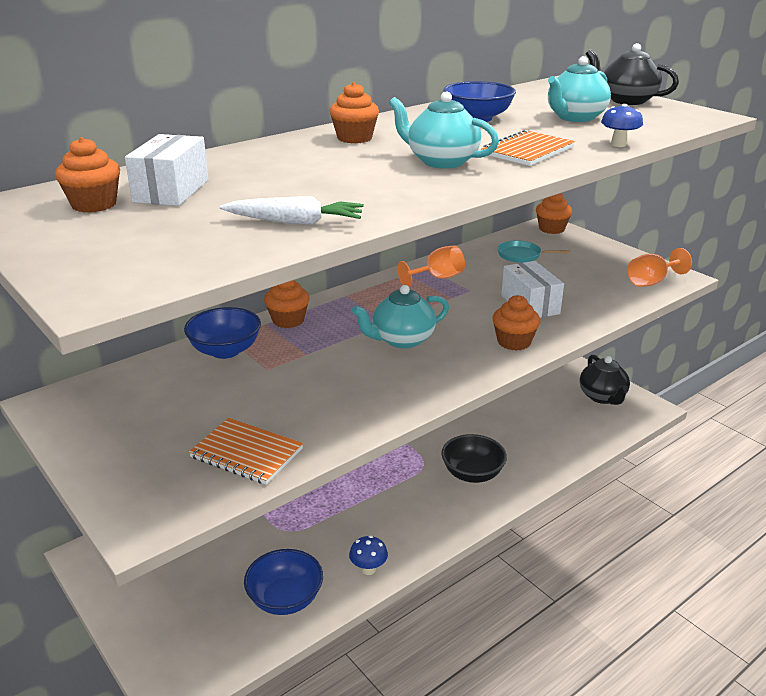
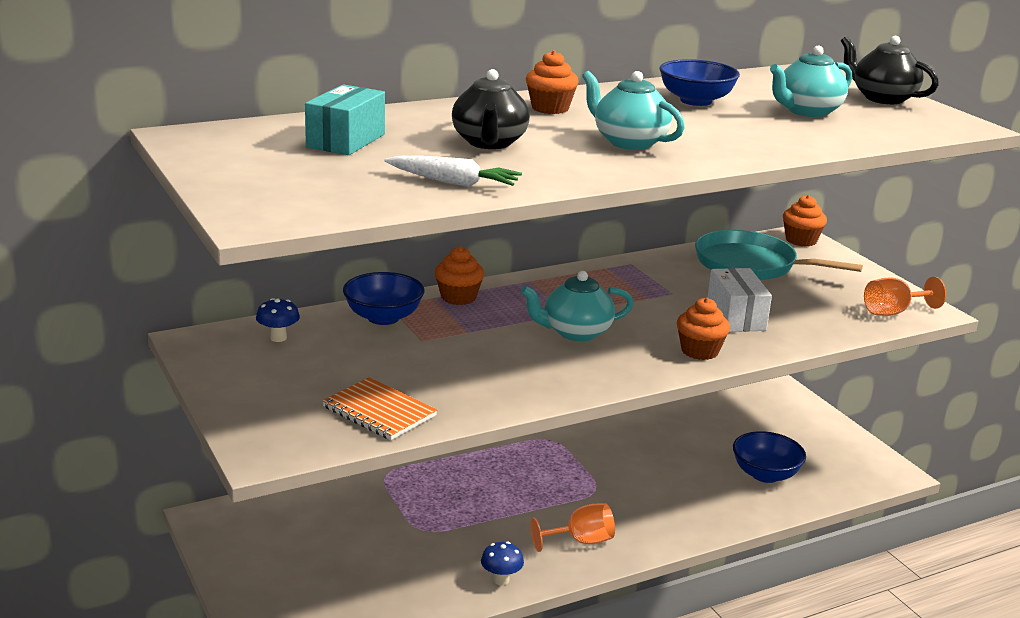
camera: 10 degrees right, 5 degrees down
(94, 204) = (270, 145): orange cupcake -> none
(171, 191) = (346, 141): white box -> turquoise box
(285, 599) = (404, 592): blue bowl -> blue bowl (765, 474)
(437, 278) = (640, 276): orange goblet -> orange goblet (581, 541)
(472, 474) = (649, 508): black bowl -> none
(521, 255) = (750, 265): turquoise pan -> turquoise pan, size x1.94
(527, 151) = (728, 141): orange notebook -> none
(603, 397) = (838, 452): black teapot -> black teapot (489, 143)
(618, 144) = (834, 145): blue mushroom -> blue mushroom (278, 338)

